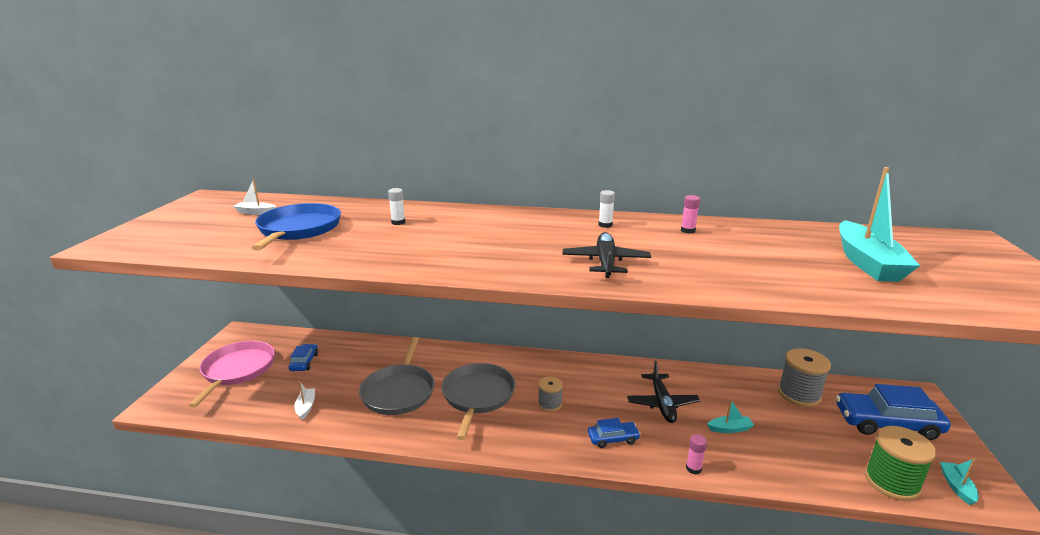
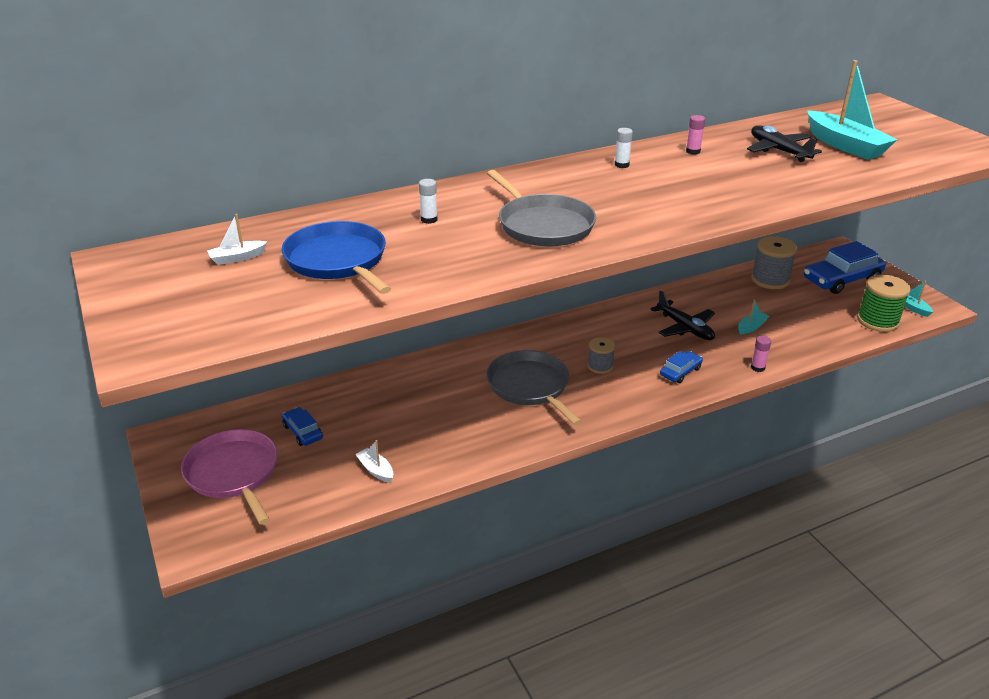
camera: 35 degrees left, 10 degrees up
(399, 391) = (450, 414): grey pan -> grey pan (543, 225)
(605, 262) = (681, 202): black plane -> black plane (778, 151)

